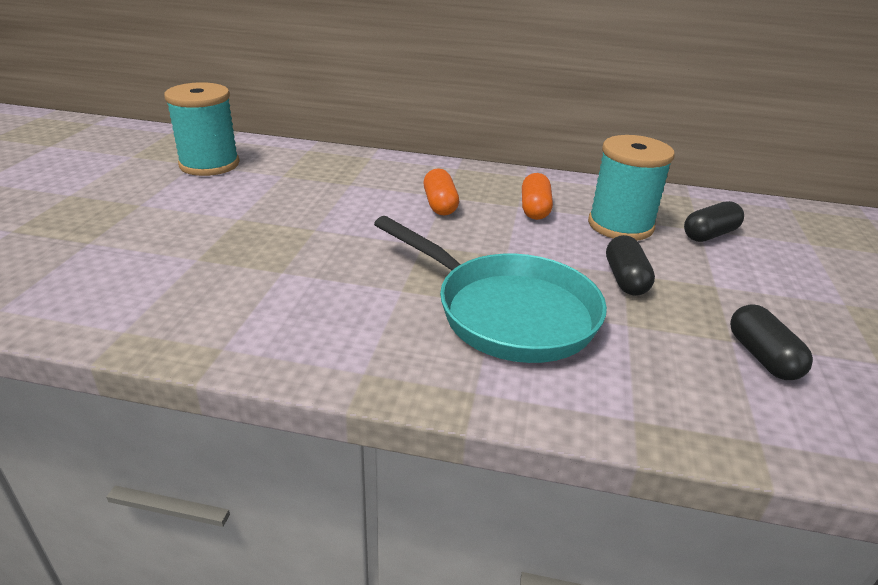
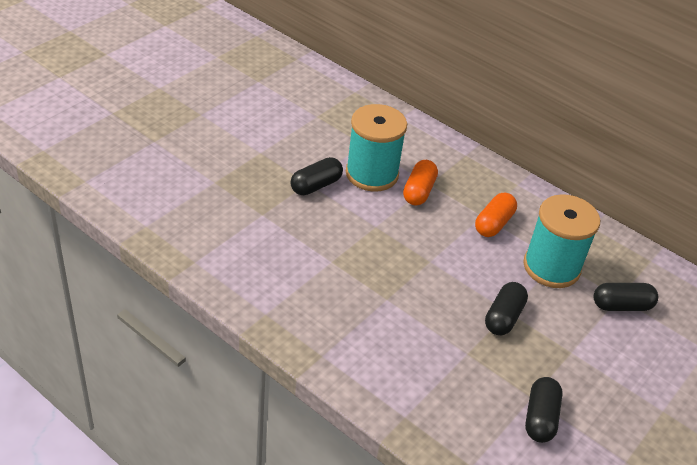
camera: 25 degrees right, 10 degrees up
(209, 164) = (269, 85): turquoise spool -> turquoise spool (372, 174)
(326, 229) = (316, 185): none -> black capsule
(507, 312) = (389, 309): turquoise pan -> none

